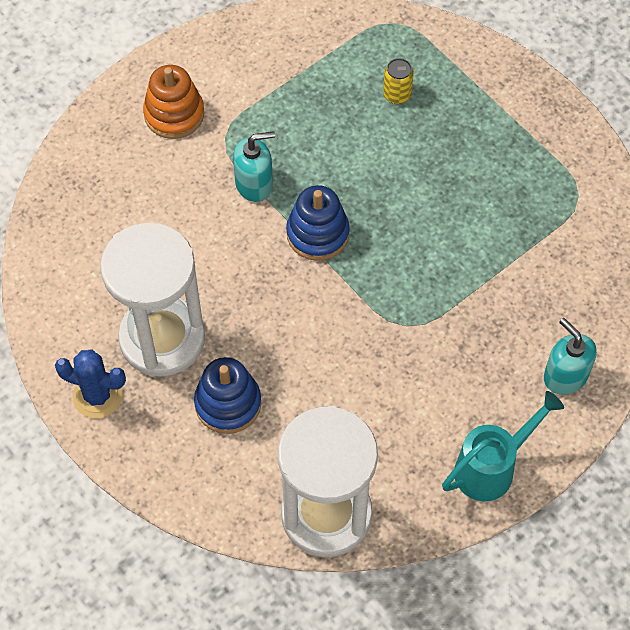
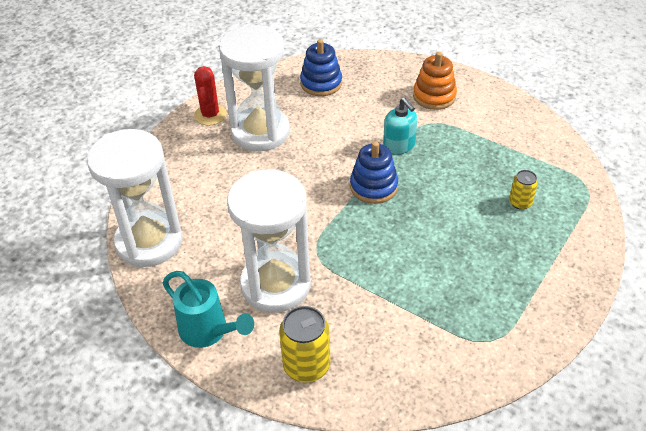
camera: 75 degrees right, 15 degrees down
(97, 396) = (210, 115): blue cactus -> red cactus
(228, 403) = (222, 173): blue stacking toy -> blue stacking toy (321, 83)
(443, 381) = (276, 285): none -> white hourglass
(565, 376) = (306, 365): turquoise soap dispenser -> yellow can

